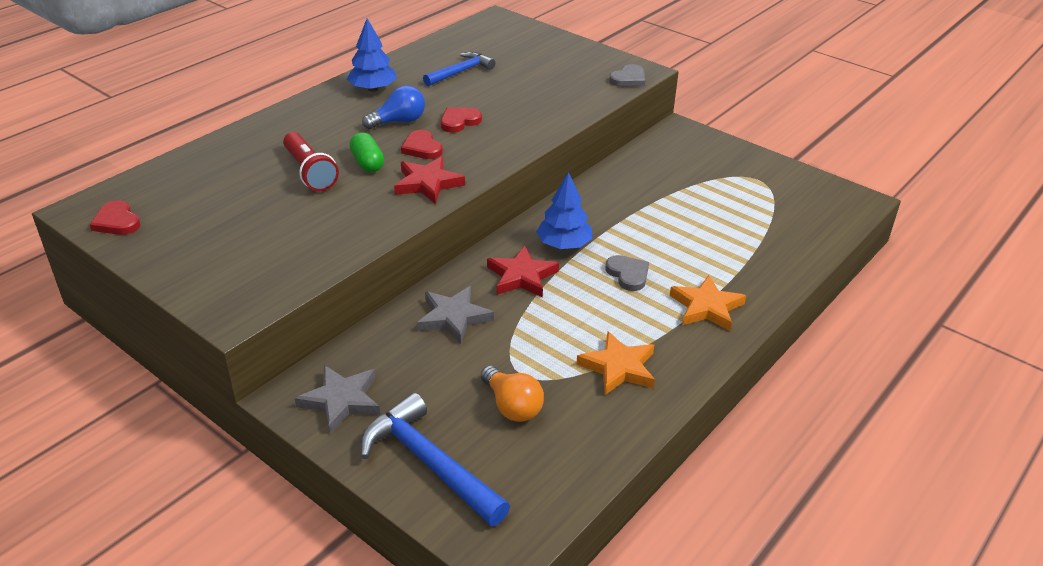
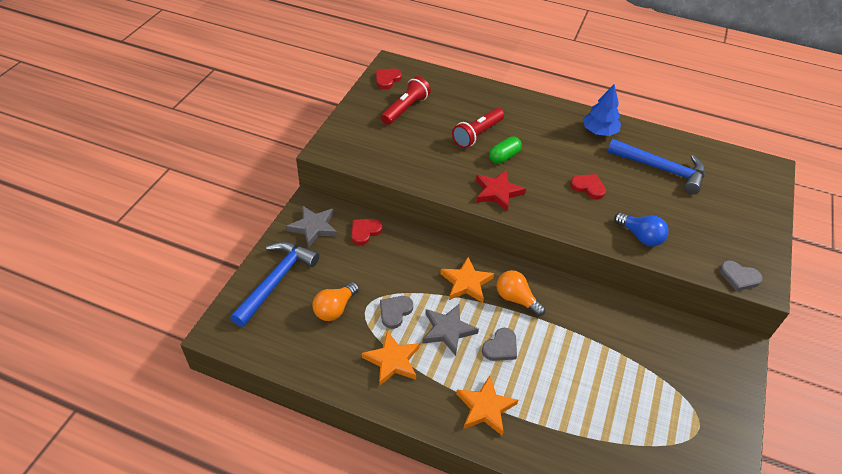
camera: 70 degrees right, 10 degrees up
(203, 219) = (405, 109): none -> red flashlight
(398, 121) = (565, 156): blue light bulb -> blue light bulb (640, 236)
(422, 148) = (539, 177): red heart -> red heart (365, 232)
(453, 317) = (406, 257): grey star -> grey star (447, 330)
(461, 72) = (661, 169): blue hammer -> blue hammer, size x1.51
(522, 276) = (466, 283): red star -> orange star
(542, 348) = (395, 312): none -> grey heart
(564, 245) = (516, 299): blue tree -> orange light bulb

